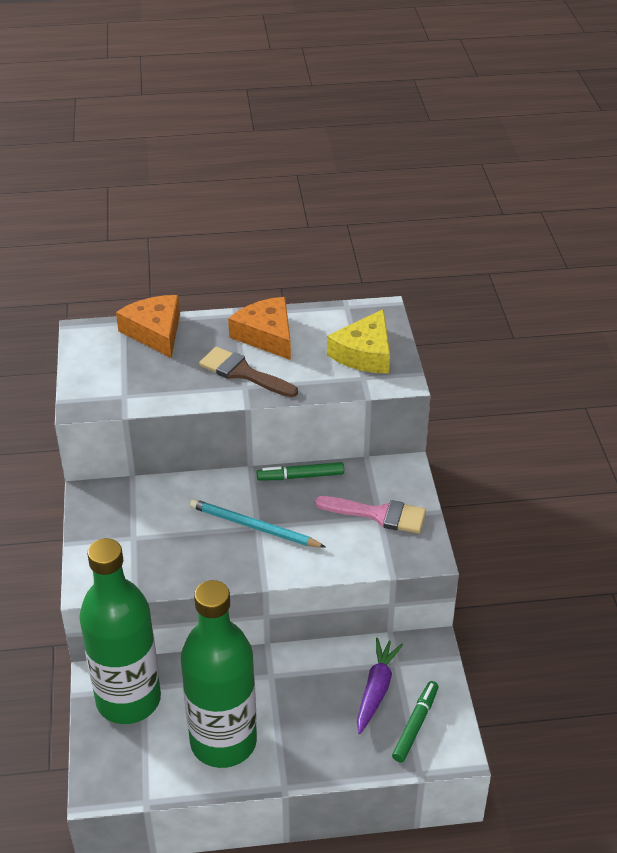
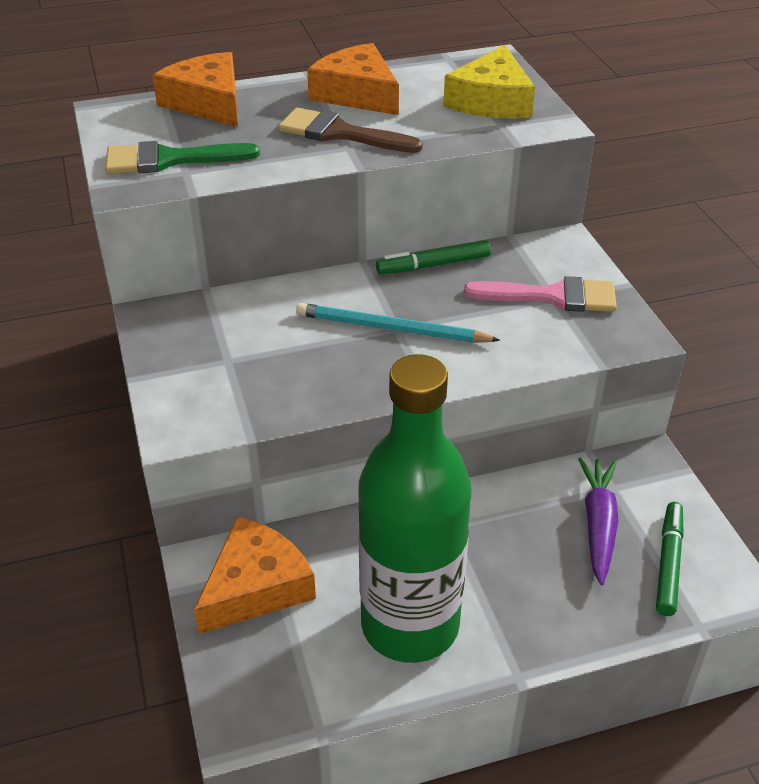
camera: 10 degrees left, 0 degrees up
(116, 383) = (170, 160): none -> green brush
(128, 700) = (256, 587): green bottle -> orange cheese

